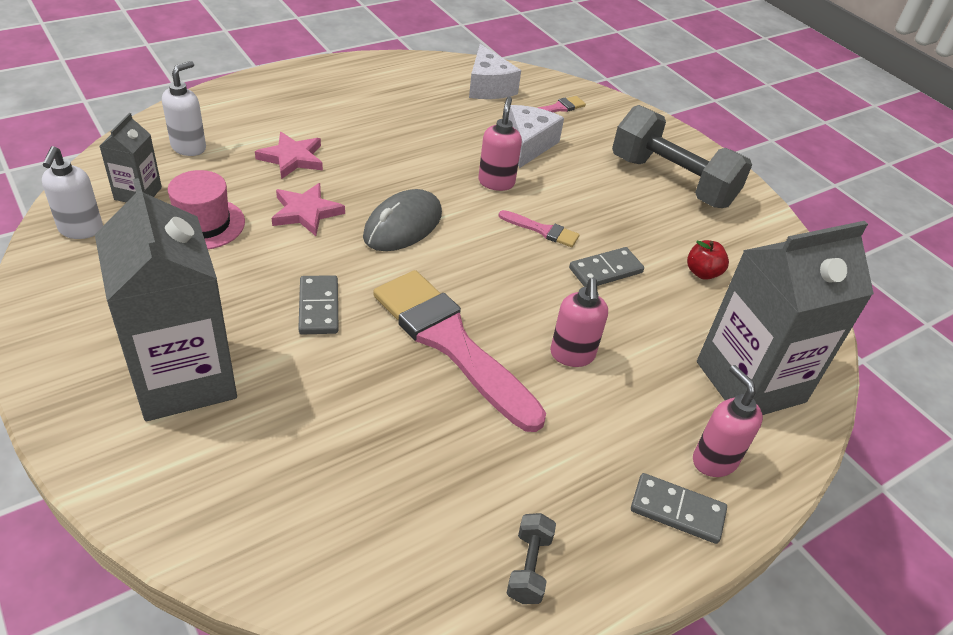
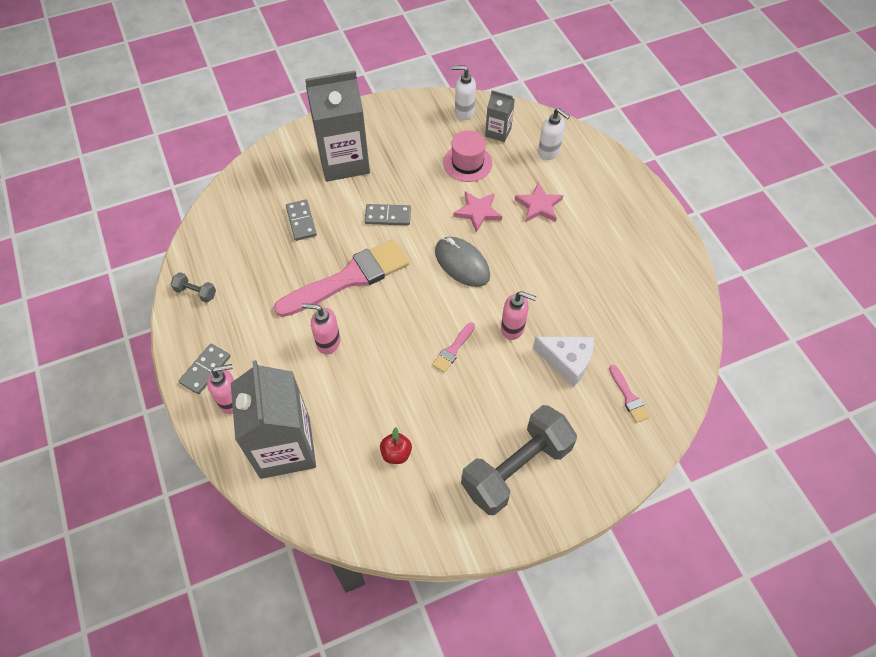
camera: 105 degrees right, 15 degrees up
(488, 87) = (658, 345): white cheese -> none
(605, 270) = (405, 383): grey domino -> grey domino (301, 221)

